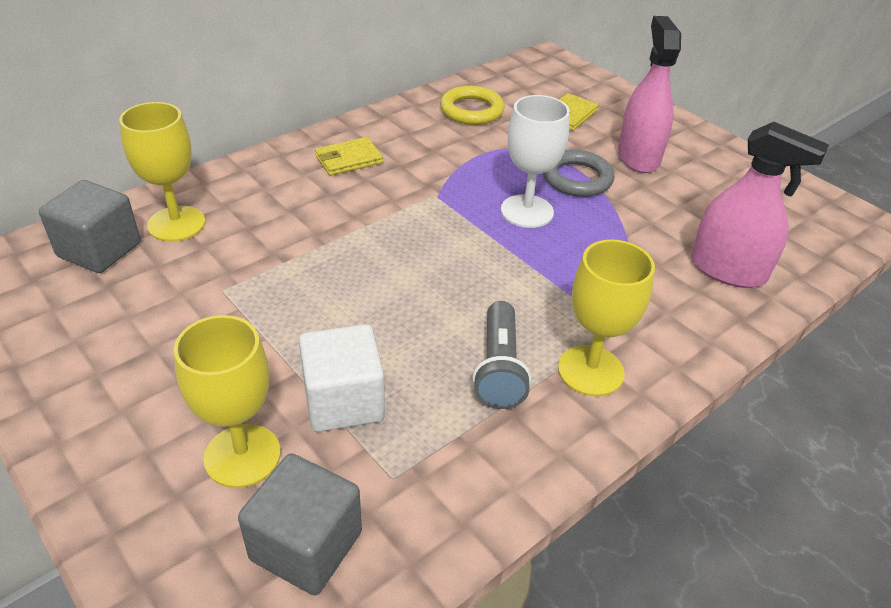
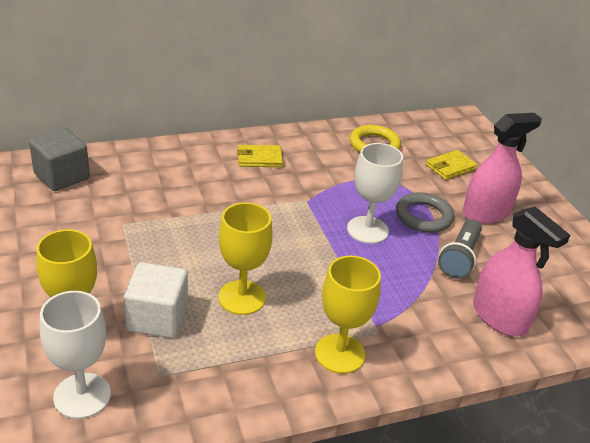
camera: 20 degrees right, 5 degrees down
(176, 224) = (118, 172): yellow goblet -> yellow goblet (242, 297)
(306, 545) = (82, 396): grey cube -> white goblet
(499, 368) = (275, 331): grey flashlight -> grey flashlight (460, 258)
(638, 157) = (486, 213): pink spray bottle -> pink spray bottle turned 45 degrees clockwise

